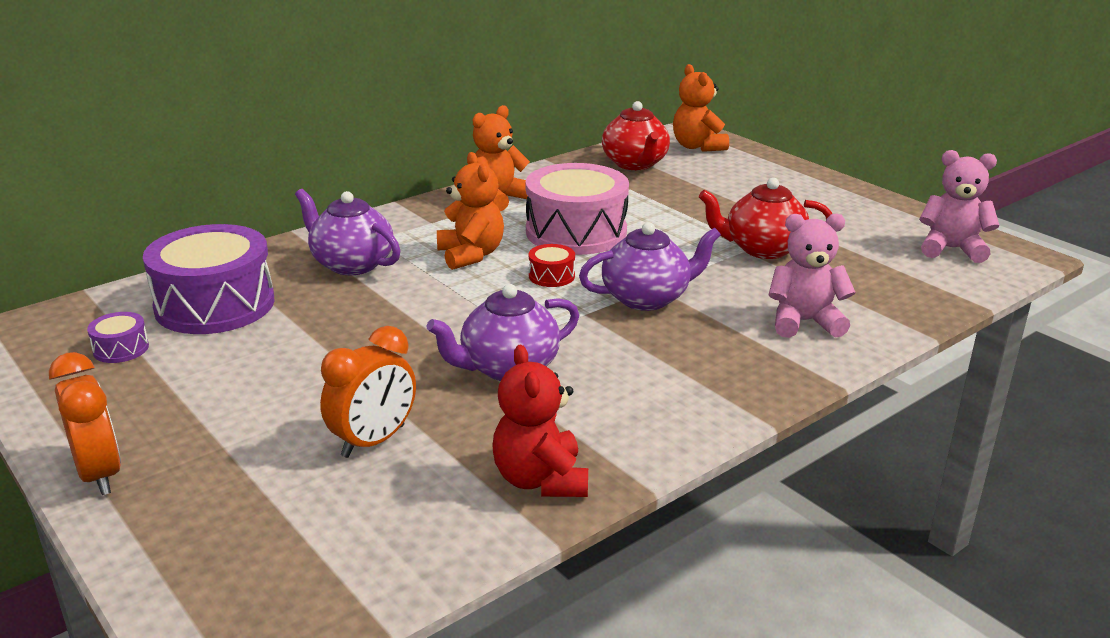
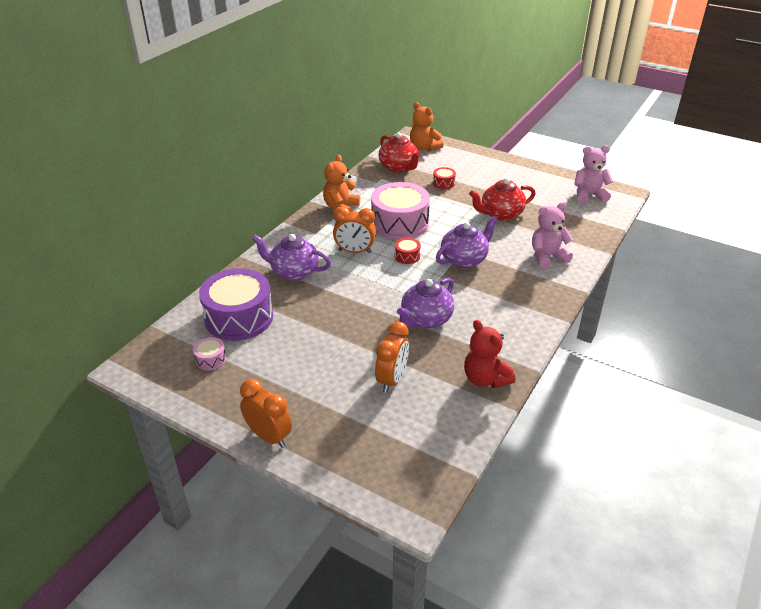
camera: 20 degrees left, 10 degrees up
(121, 349) = (211, 359): purple drum -> pink drum
(471, 255) = (354, 251): orange teddy bear -> orange clock
(694, 193) = (443, 183): none -> red drum

